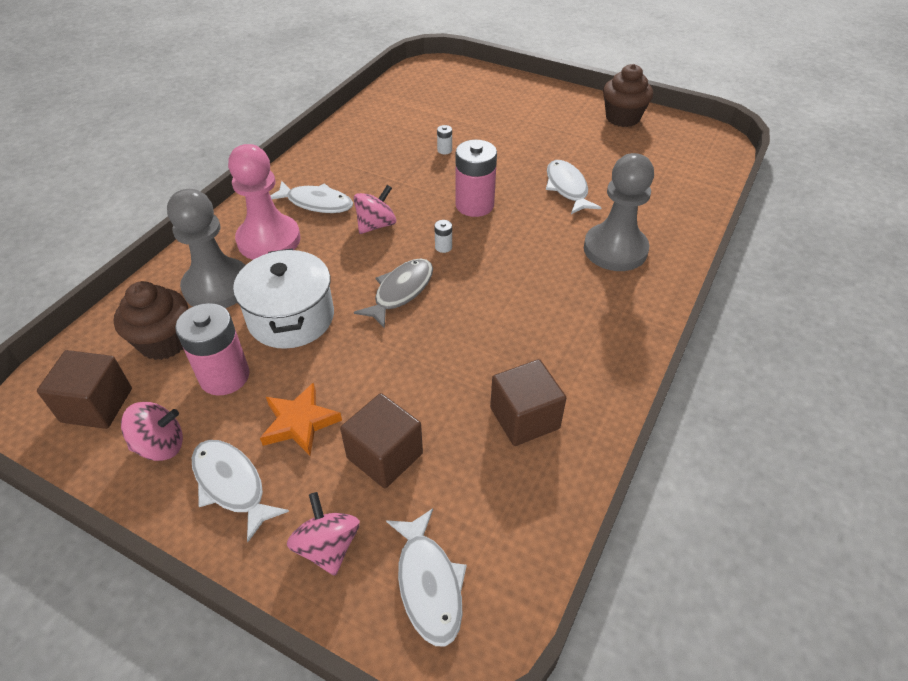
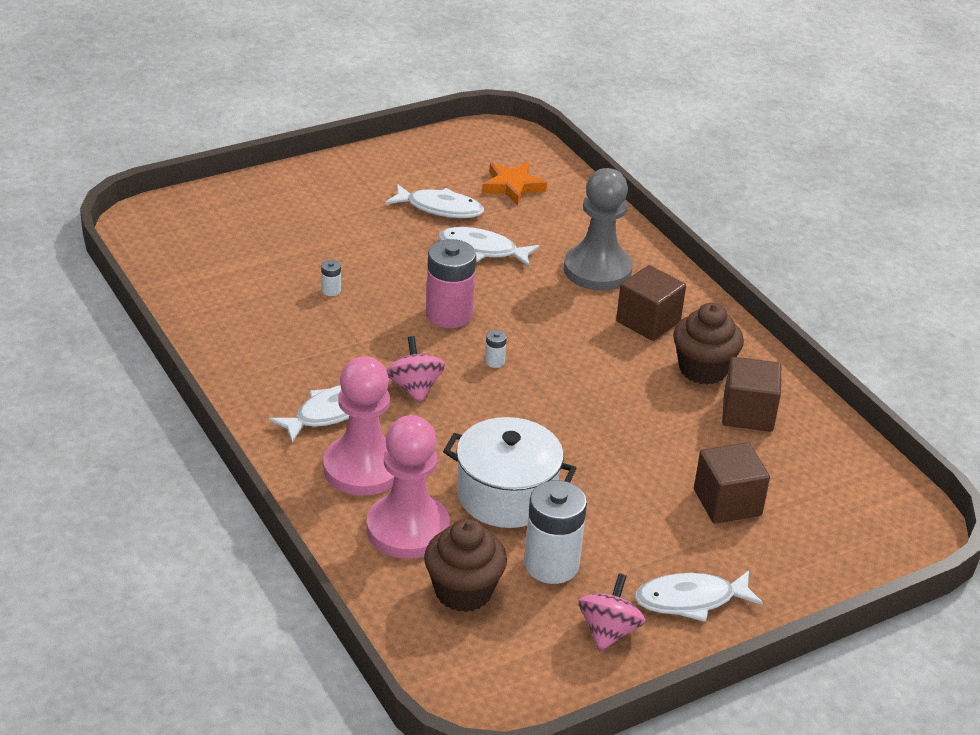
camera: 60 degrees left, 10 degrees down
(97, 405) = (517, 662): brown cube -> brown cube (648, 322)
(217, 286) = (408, 529): grey pawn -> pink pawn
(224, 376) = (551, 565): pink battery -> white battery
(299, 422) = (651, 537): orange star -> orange star (512, 186)
(328, 547) = (794, 566): pink spinning top -> none
(401, 291) = (534, 414): grey fish -> none
(429, 584) = (862, 528): white fish -> white fish (440, 208)
(622, 118) = (405, 161): brown cupcake -> brown cupcake (703, 369)

